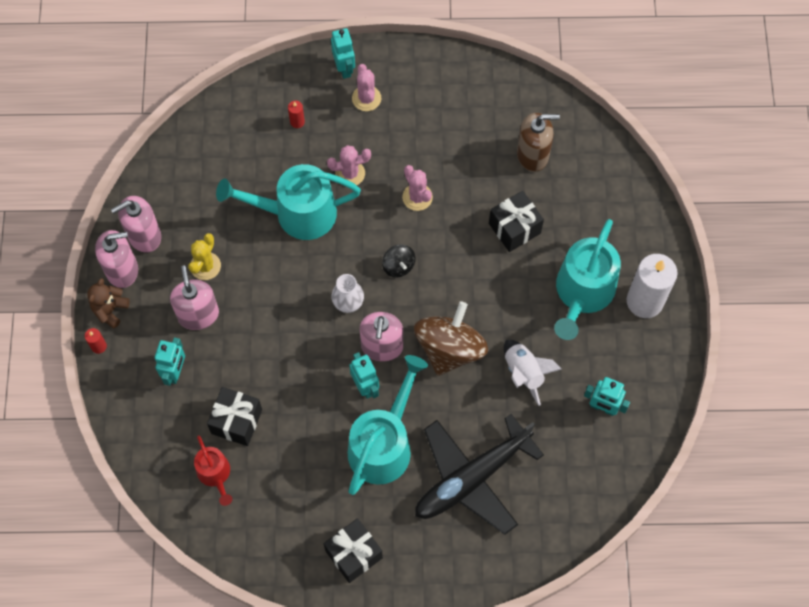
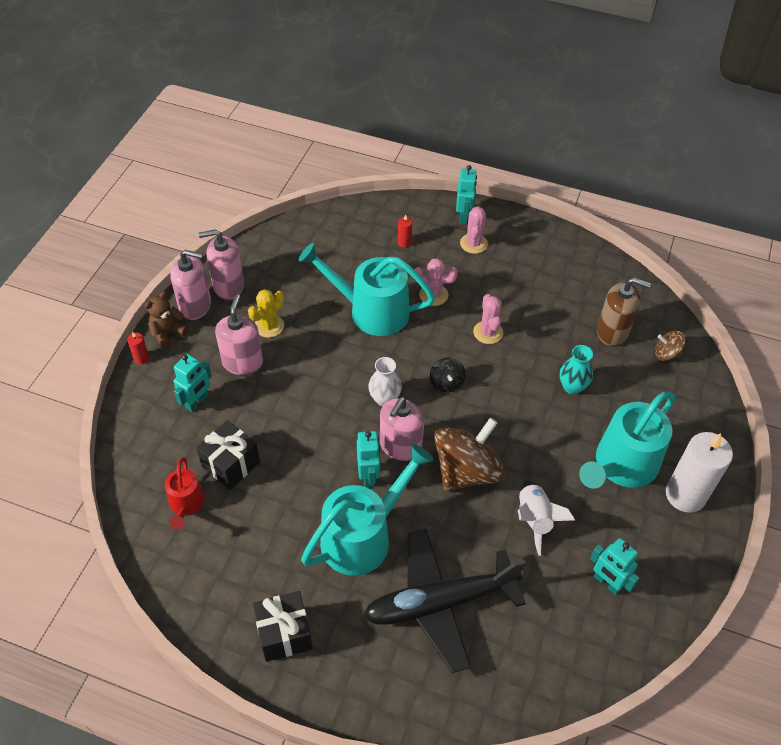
camera: 20 degrees right, 15 degrees down
(514, 228) = (572, 387): black gift -> turquoise vase
(589, 161) = (666, 354): none -> brown spinning top

